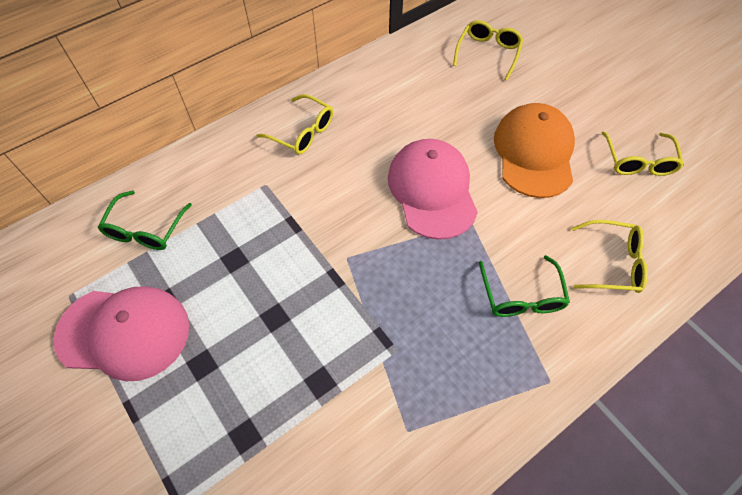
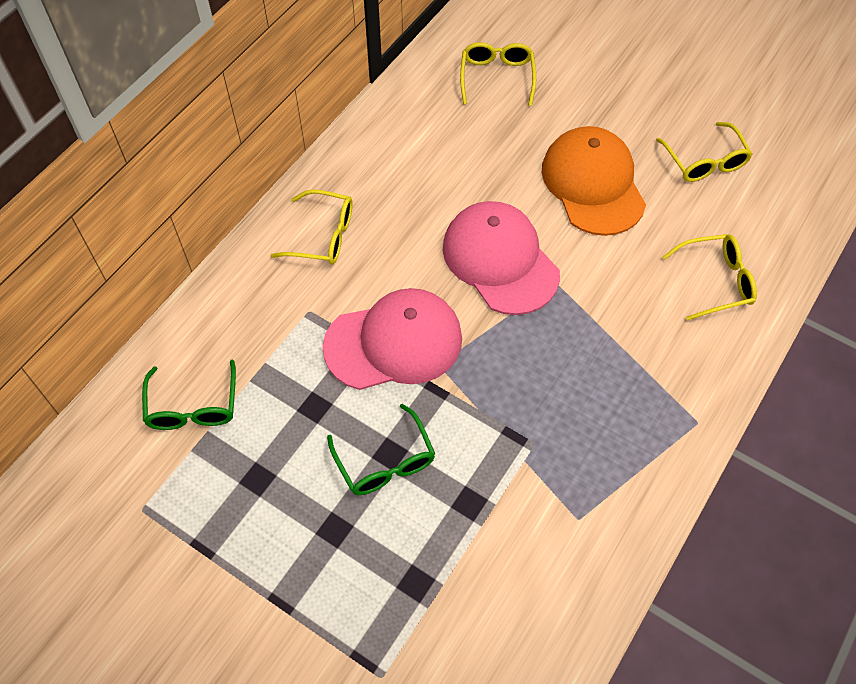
camera: 20 degrees left, 0 degrees up
(124, 332) = (229, 526): pink cap -> pink cap (394, 342)
(521, 296) = (638, 346): green glasses -> green glasses (385, 462)

